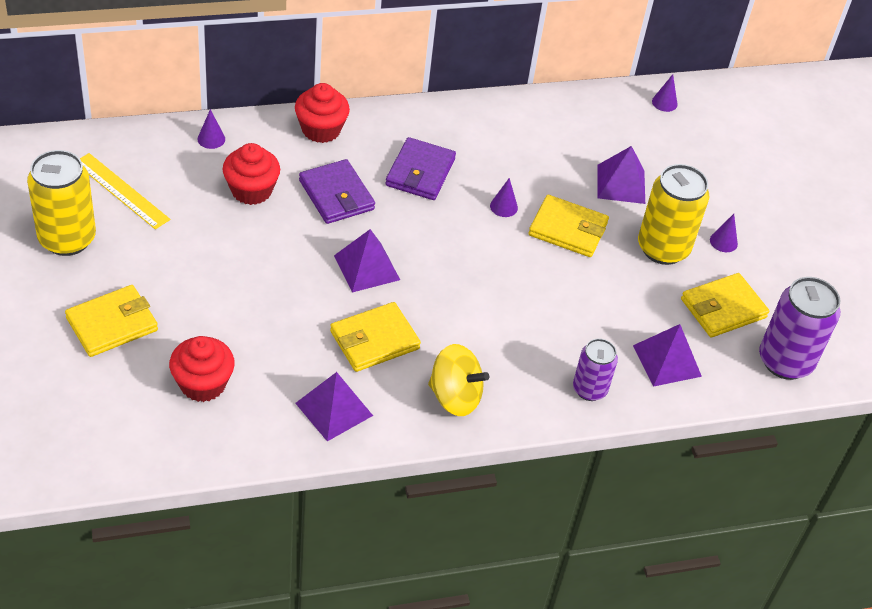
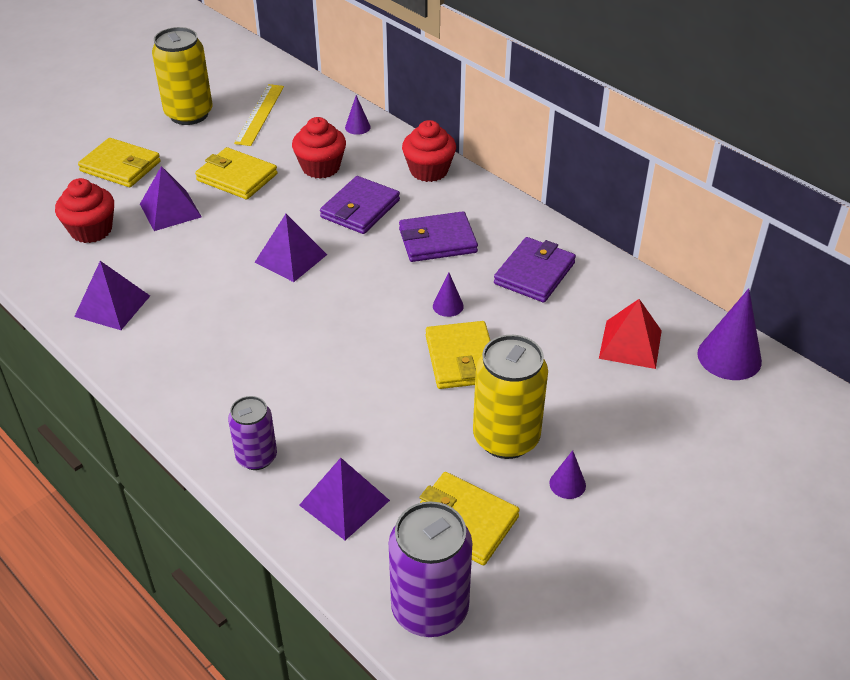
camera: 65 degrees right, 5 degrees down
(374, 340) = (209, 296): yellow wallet -> yellow wallet (237, 177)
(455, 397) = (178, 370): yellow spinning top -> none
(505, 142) = (534, 273): none -> purple wallet
(617, 139) = (630, 344): none -> red pyramid
(621, 184) = (567, 371): purple pyramid -> purple pyramid (170, 210)
(664, 102) = (729, 357): purple cone -> purple cone, size x1.94

